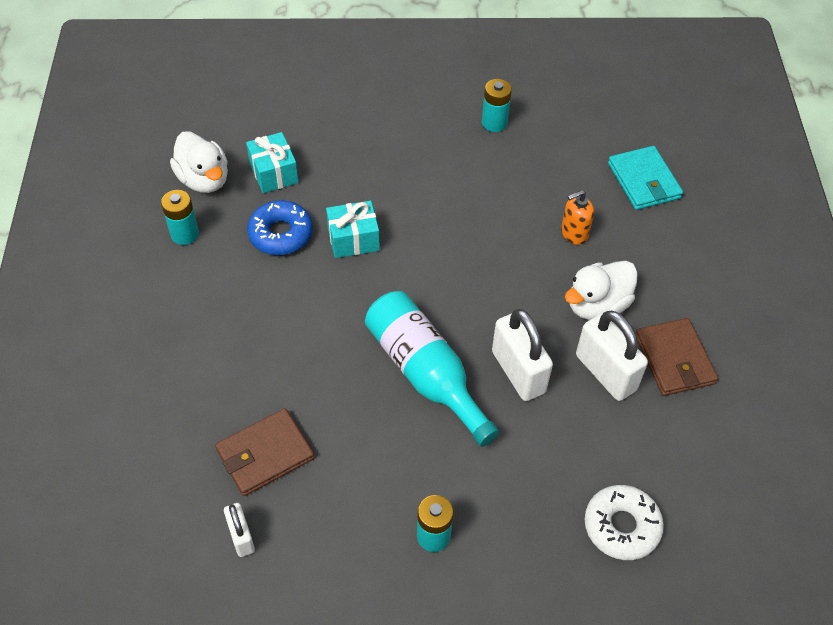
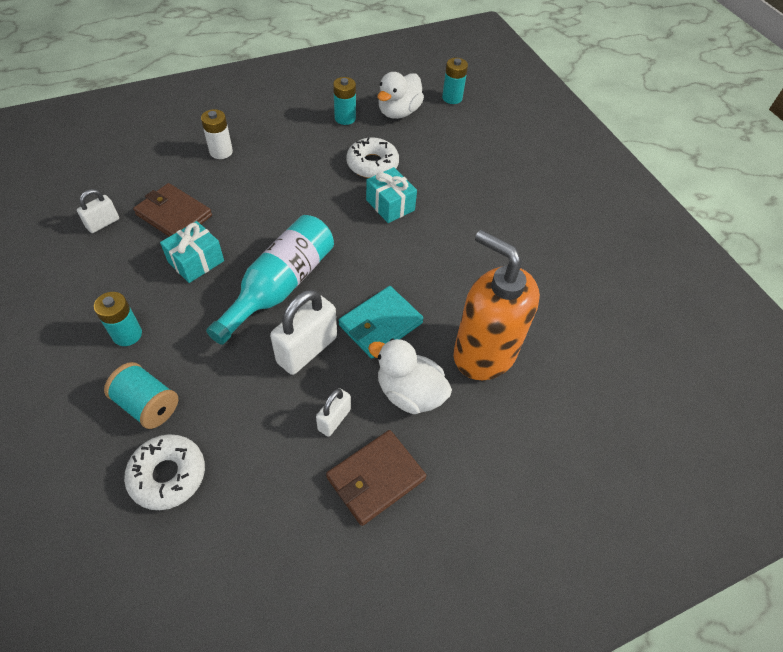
camera: 65 degrees right, 0 degrees up
(174, 379) = (221, 152): none -> white battery
(273, 173) = (427, 143): turquoise gift -> turquoise gift (196, 261)
(281, 234) = (372, 164): blue donut -> white donut
(494, 123) = (574, 259): turquoise battery -> turquoise battery (452, 98)
(534, 531) = (148, 405): none -> turquoise spool
(574, 233) = (484, 352): orange soap dispenser -> orange soap dispenser, size x2.29
(605, 373) = (334, 419): white padlock -> white padlock, size x0.56
(643, 181) = (588, 396): turquoise wallet -> turquoise wallet (380, 324)

